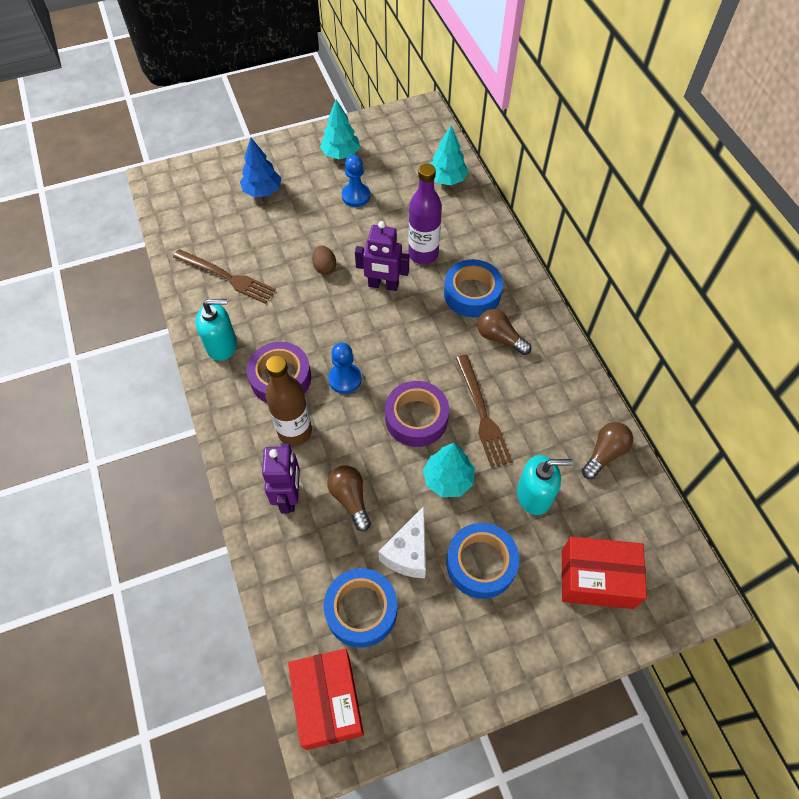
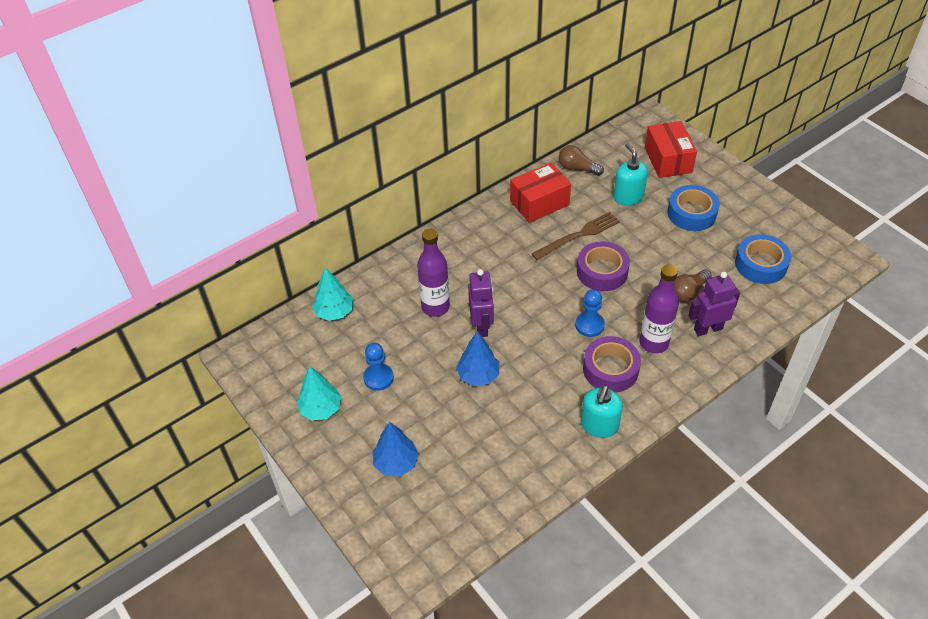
camera: 105 degrees left, 10 degrees down
(222, 345) = (599, 425): turquoise soap dispenser -> turquoise soap dispenser turned 135 degrees counterclockwise
(227, 277) = (521, 452): brown fork -> none
(295, 431) = (653, 343): brown bottle -> purple bottle
(325, 267) = (478, 375): brown egg -> blue tree
(328, 702) = (826, 265): red box -> red box (539, 203)
(408, 552) = (707, 250): white cheese -> none
(448, 479) = (642, 242): turquoise tree -> none
(472, 294) = (467, 265): blue tape -> none
(499, 338) = (504, 239): brown light bulb -> none

